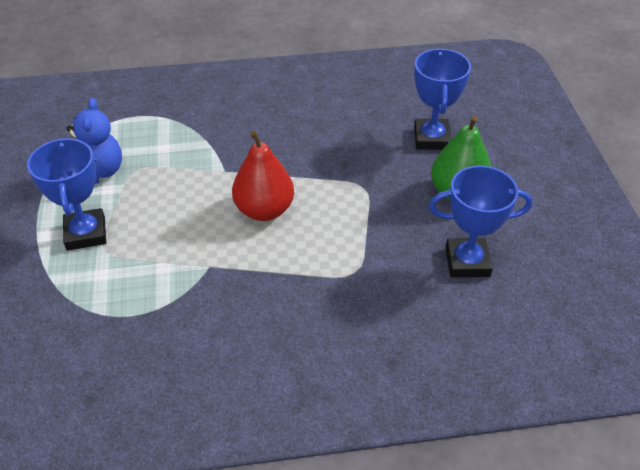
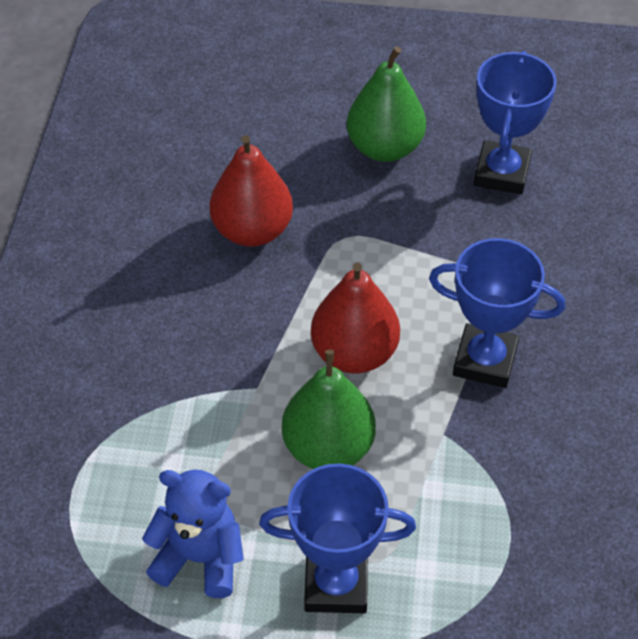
camera: 75 degrees left, 5 degrees up
(186, 211) = (328, 448): none -> green pear
(350, 144) = (252, 230): none -> red pear
(431, 138) = (274, 144): blue trophy -> blue trophy (485, 361)

